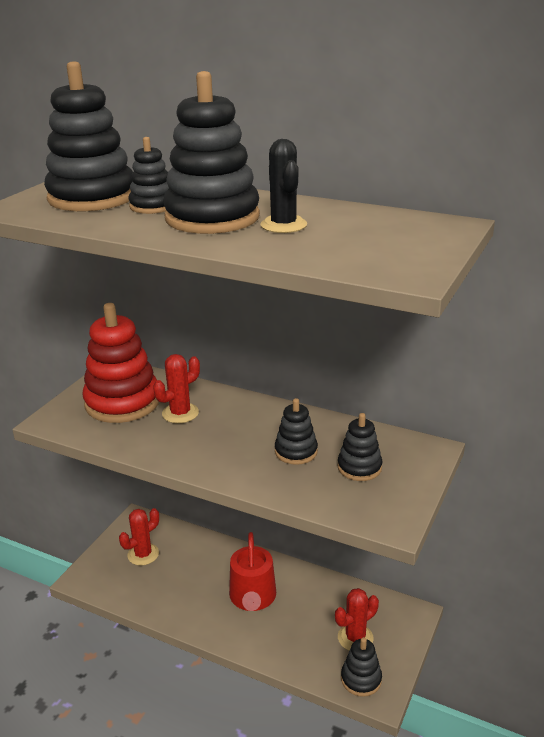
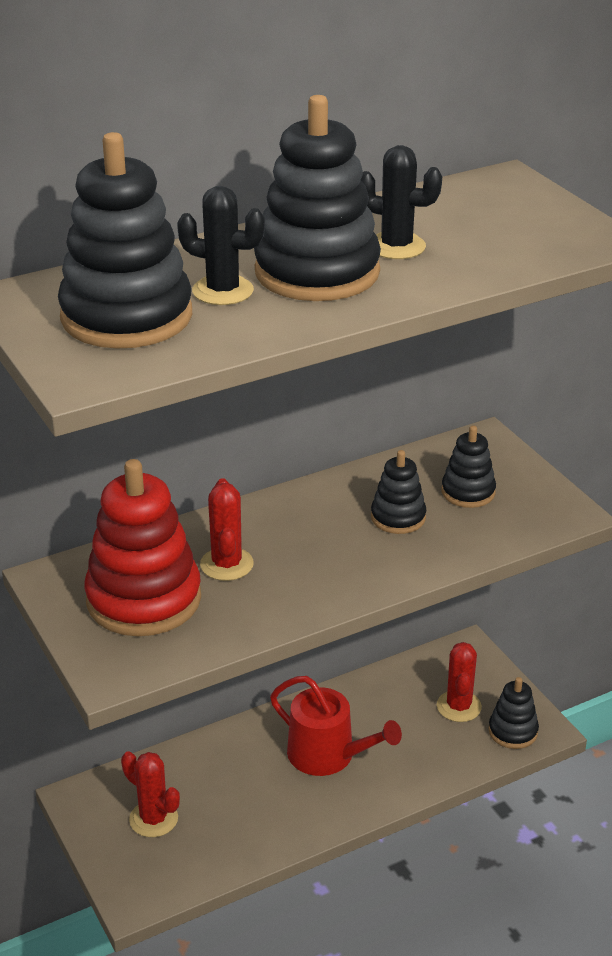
camera: 55 degrees left, 5 degrees up
(143, 554) = (153, 819): red cactus -> red cactus turned 45 degrees counterclockwise
(153, 206) = (223, 291): black stacking toy -> black cactus

